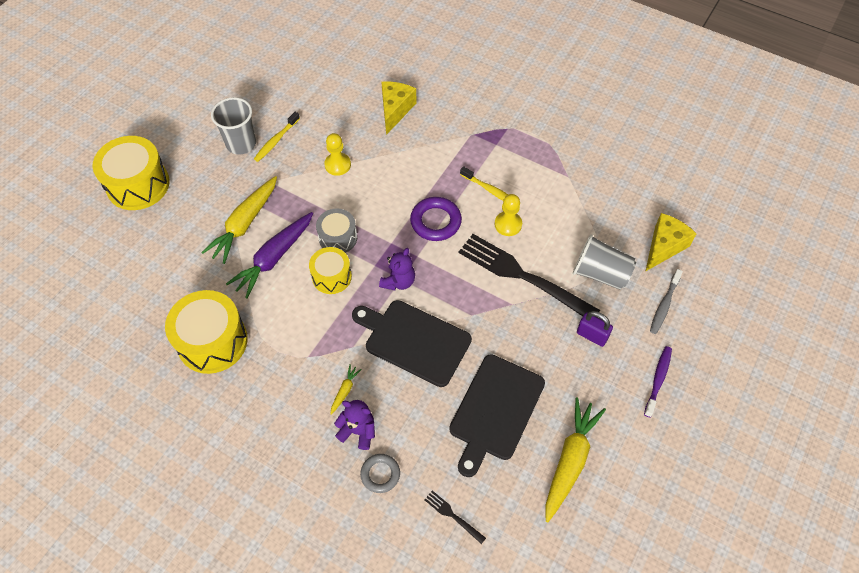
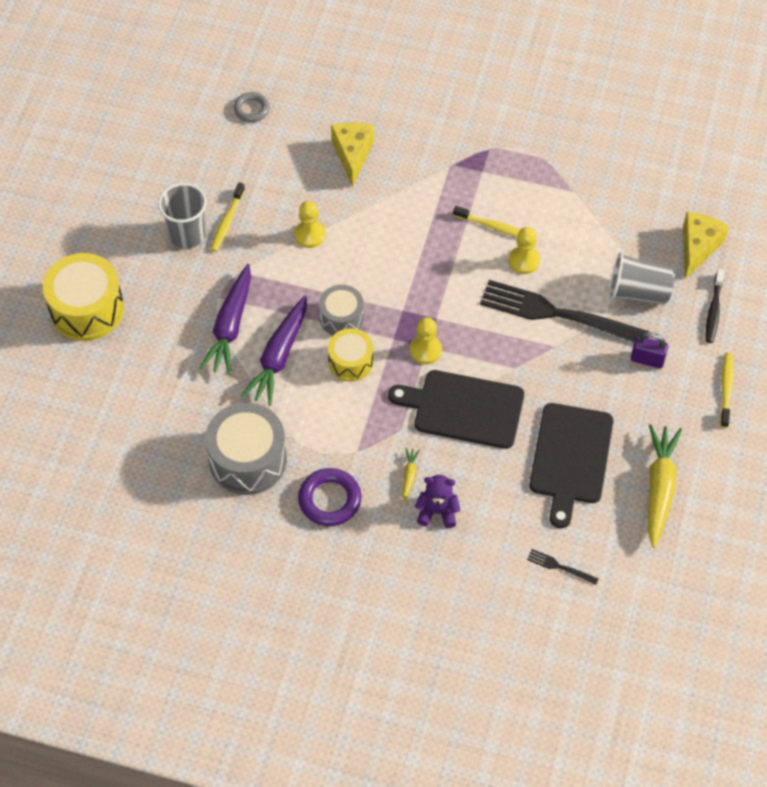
camera: 15 degrees left, 0 degrees up
(212, 341) = (248, 460): yellow drum -> grey drum
(244, 224) = (230, 326): yellow carrot -> purple carrot
(380, 474) = (475, 547): grey ring -> grey ring (251, 109)
(398, 281) = (425, 350): purple teddy bear -> yellow pawn
(435, 221) = (443, 275): purple ring -> purple ring (330, 500)
(658, 380) = (726, 389): purple toothbrush -> yellow toothbrush
(664, 305) = (713, 310): grey toothbrush -> black toothbrush

